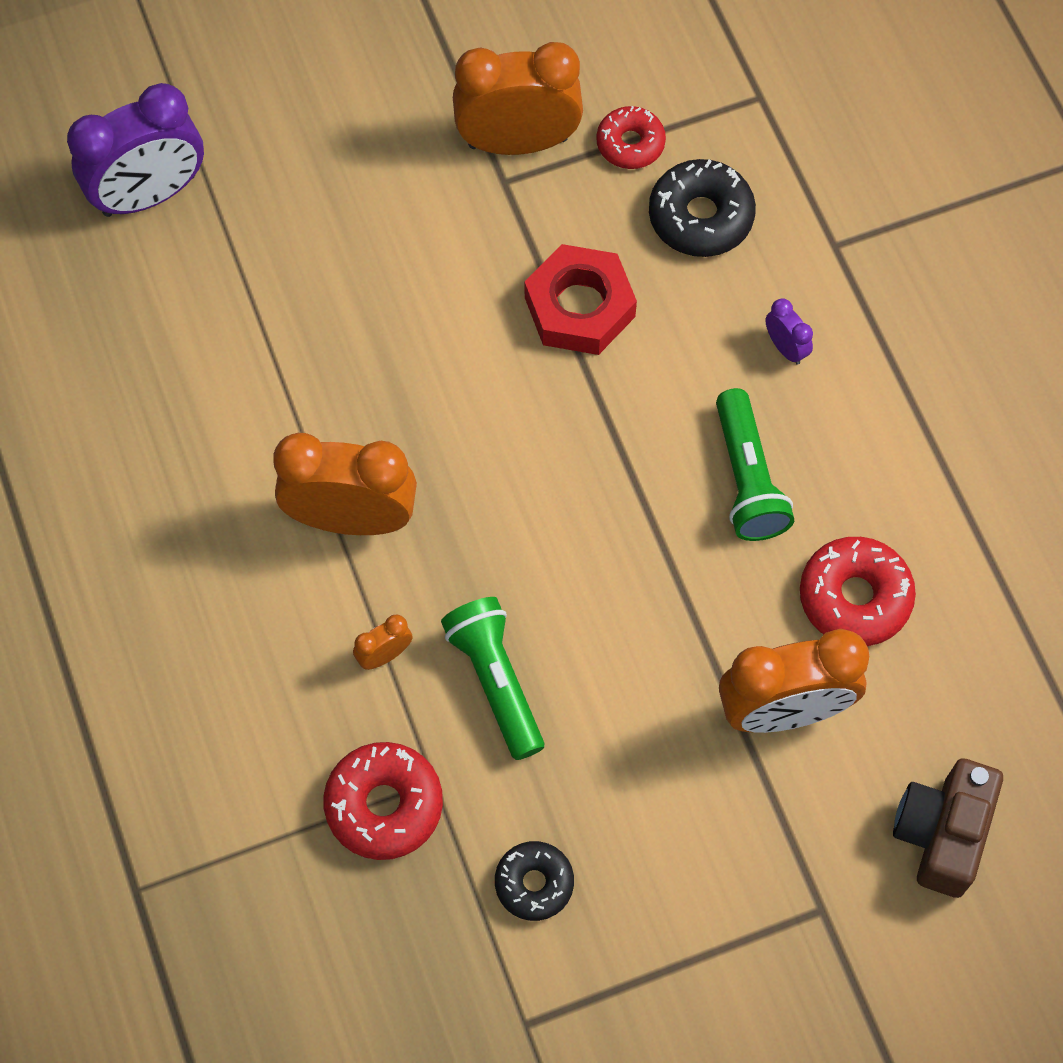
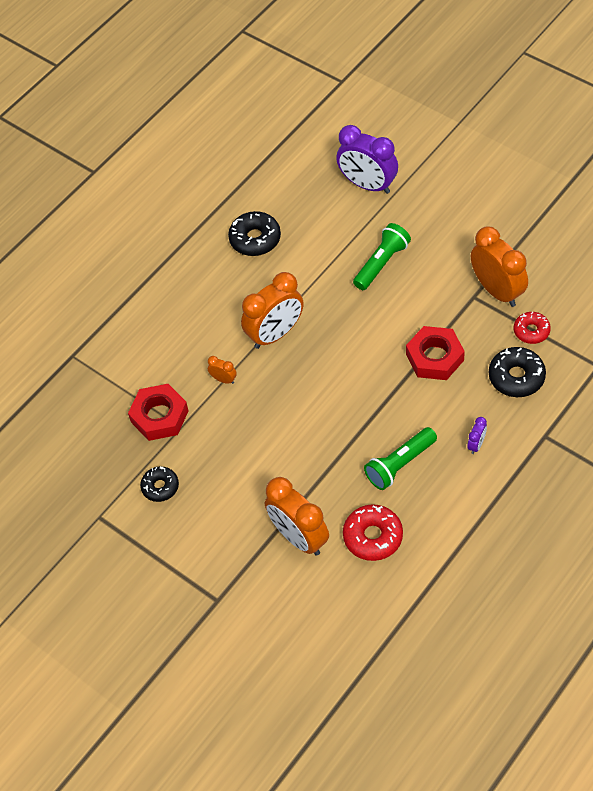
camera: 65 degrees right, 10 degrees down
(120, 435) = (255, 239): none -> black donut
(351, 518) = (275, 334): orange clock -> orange clock turned 75 degrees clockwise
(384, 805) = (159, 416): red donut -> red nut
(496, 681) = (239, 424): green flashlight -> green flashlight (381, 263)
(941, 833) = (283, 630): brown camera -> none

